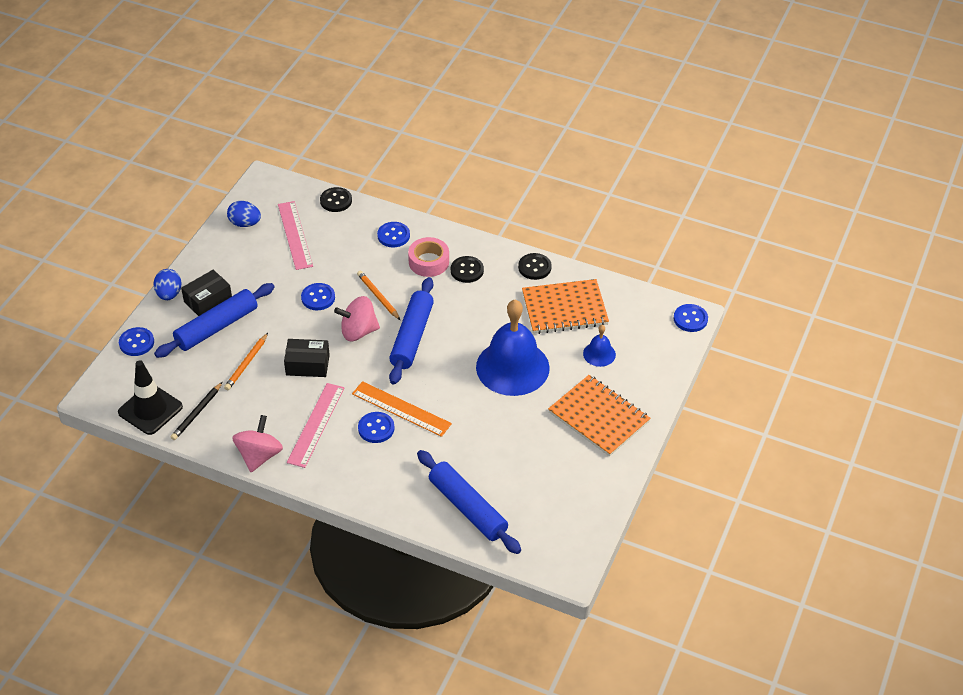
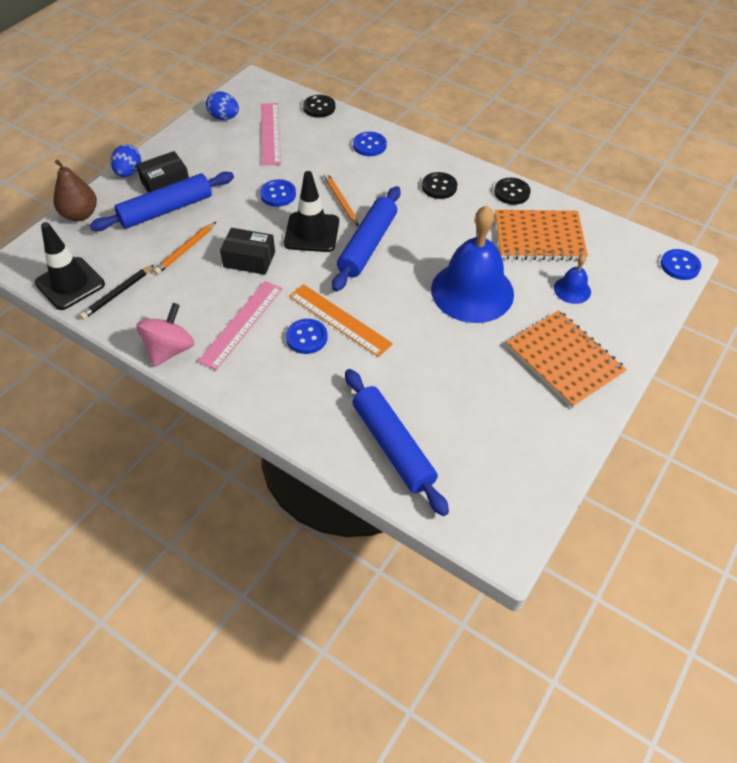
camera: 10 degrees right, 5 degrees up
(136, 343) = (80, 215): blue button -> brown pear
(358, 331) = (311, 232): pink spinning top -> black traffic cone
(429, 262) = (400, 174): pink tape -> none

